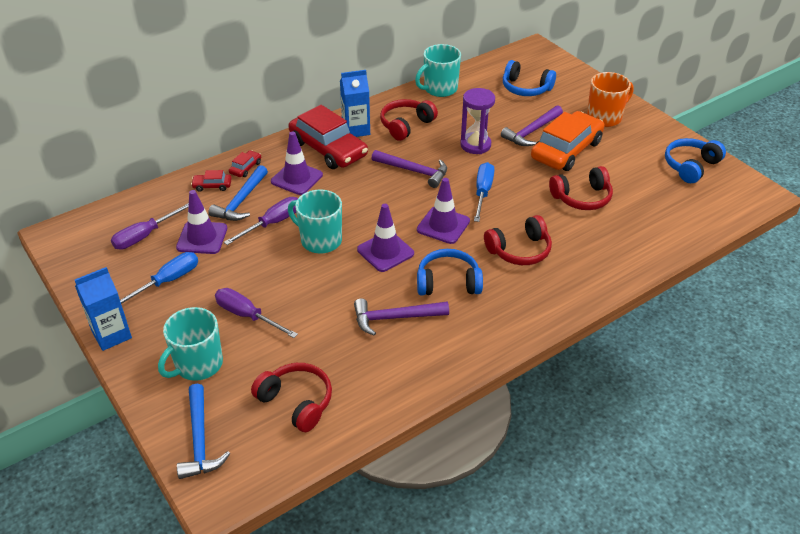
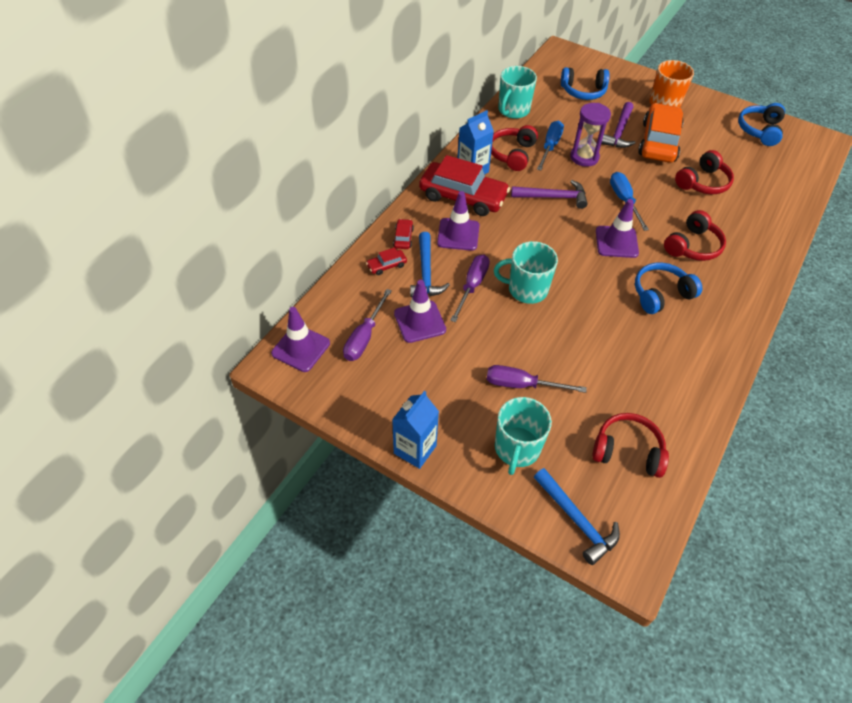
camera: 25 degrees left, 10 degrees up
(167, 281) = (423, 376): blue screwdriver -> blue screwdriver (550, 146)
(385, 252) = (589, 282): purple traffic cone -> purple traffic cone (301, 348)
(395, 318) = (645, 342): purple hammer -> none

